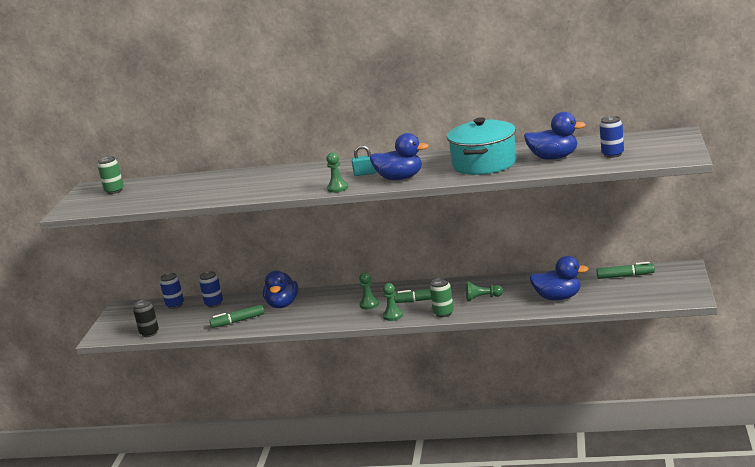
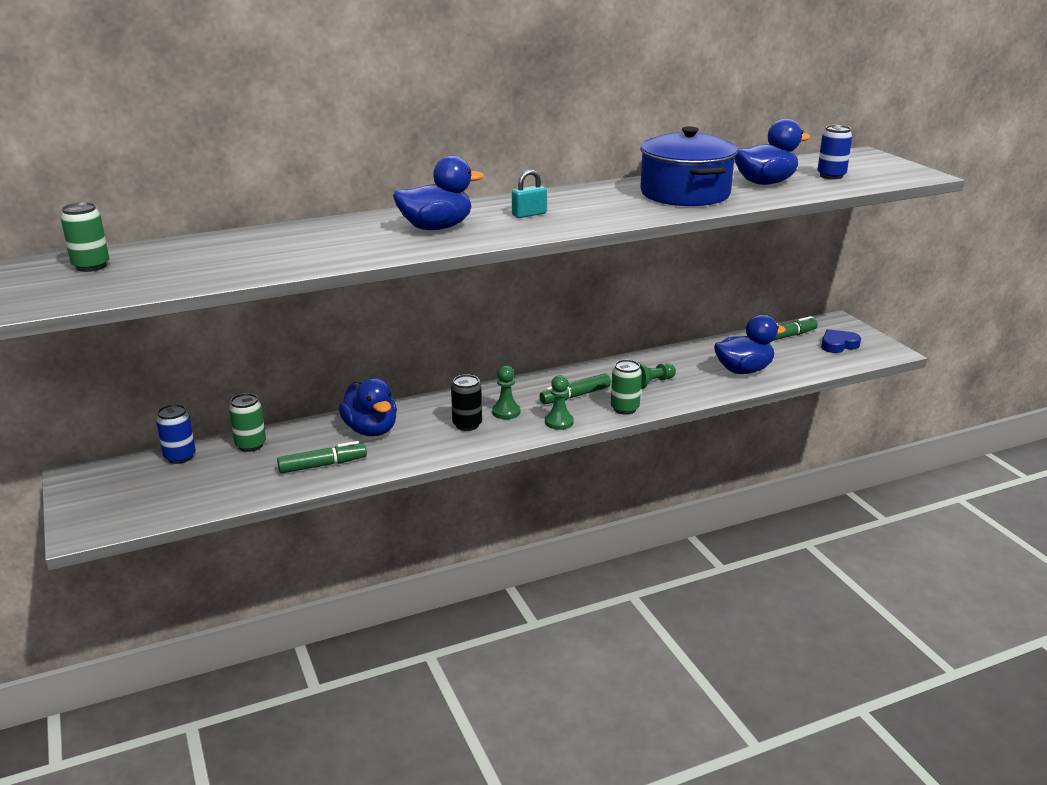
camera: 35 degrees left, 5 degrees up
(149, 333) = (177, 509): black can -> black can (467, 425)
(214, 303) = (250, 445): blue can -> green can
(238, 321) = (323, 465): green marker -> green marker turned 150 degrees counterclockwise
(337, 188) = (518, 235): green pawn -> none
(400, 178) = (595, 216): blue duck -> blue duck (436, 228)
(484, 164) = (685, 194): turquoise pot -> blue pot
(657, 287) = (838, 345): none -> blue heart

